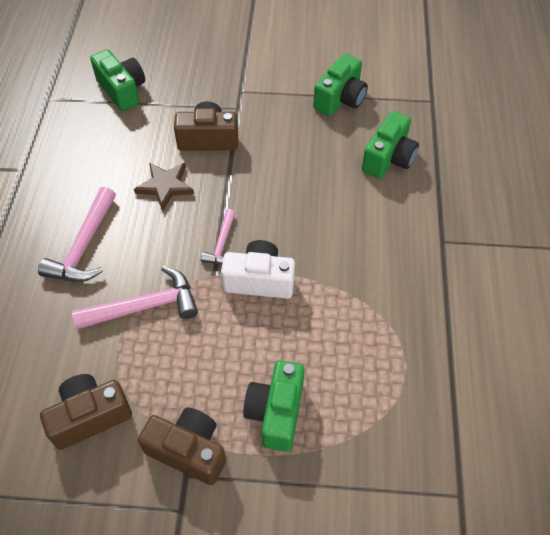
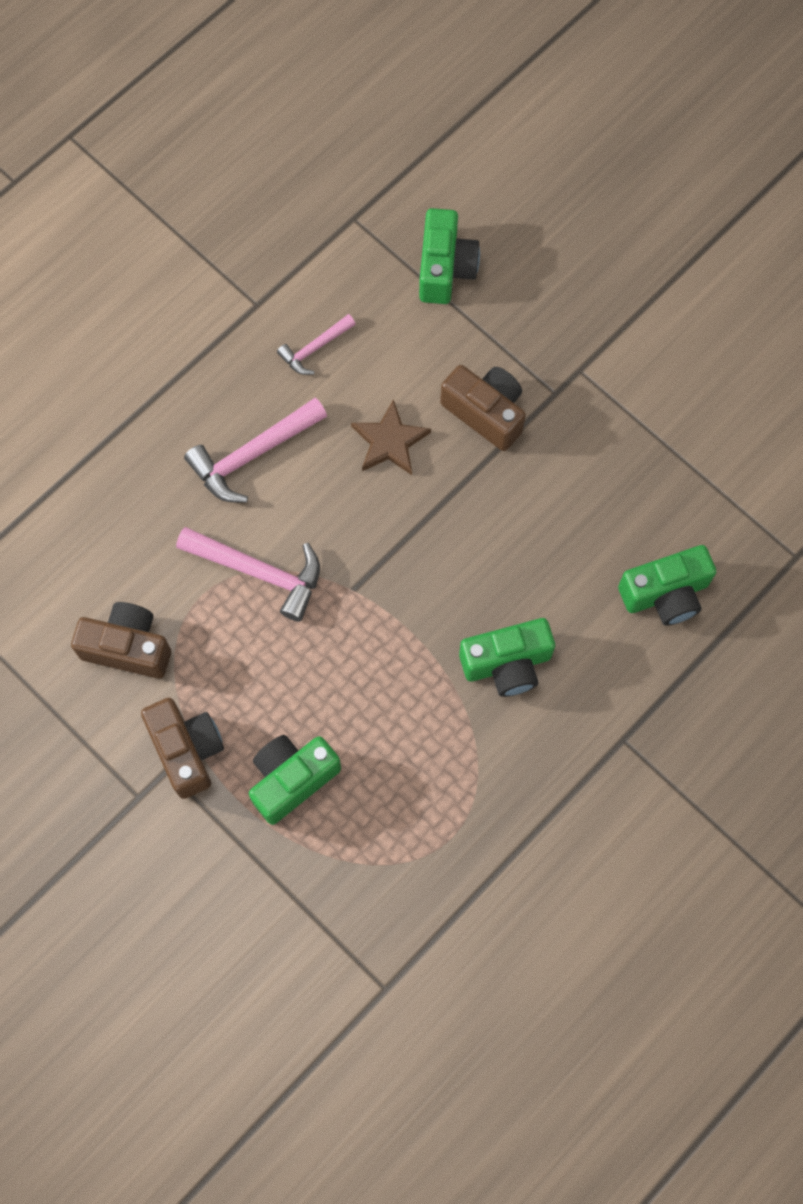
camera: 40 degrees right, 15 degrees up
(222, 244) = (390, 559): pink hammer -> pink hammer (315, 348)
(259, 280) = (392, 632): white camera -> none
(340, 99) = (687, 470): green camera -> green camera (507, 664)

